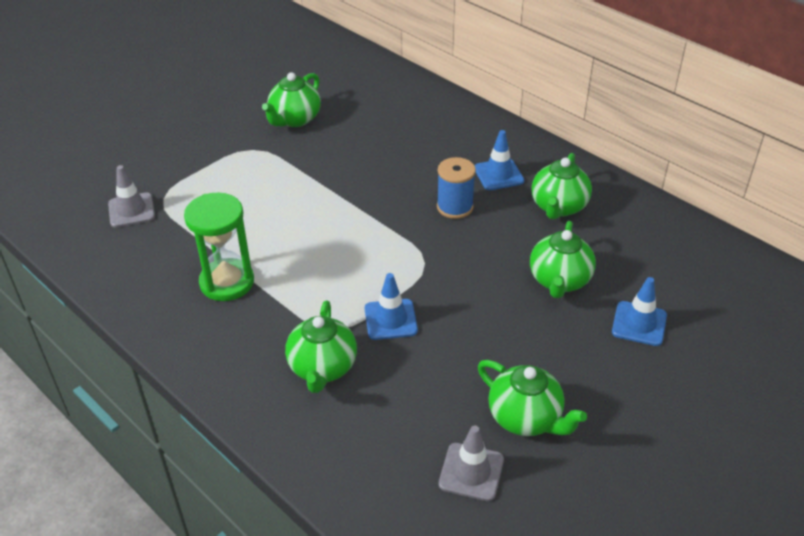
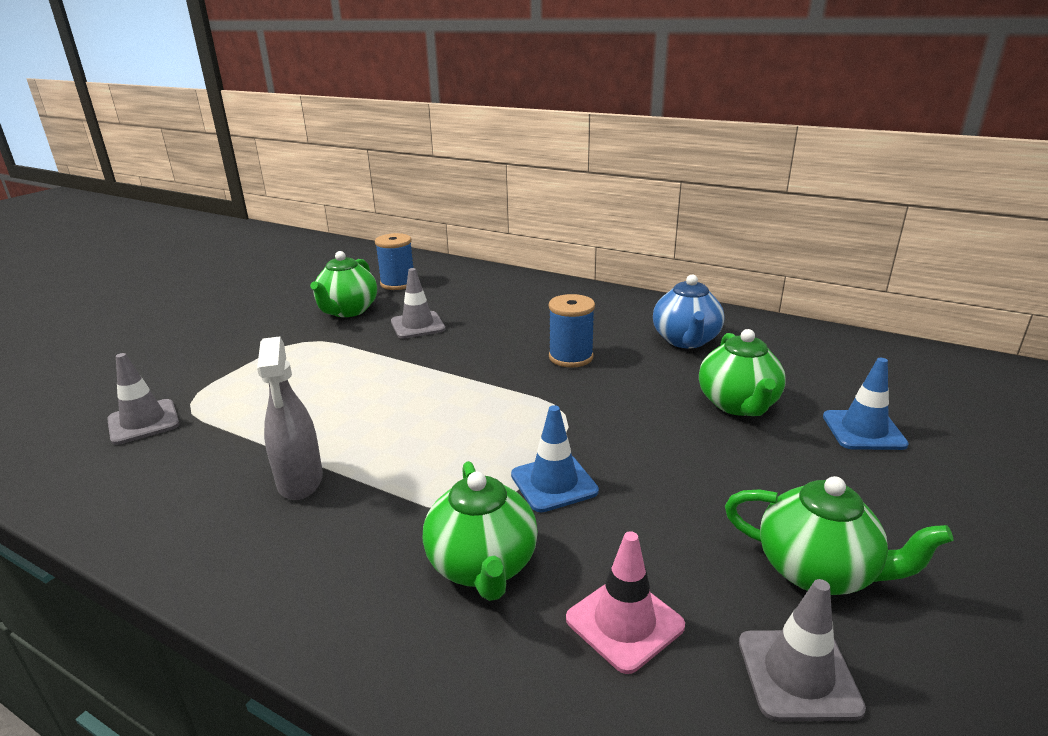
camera: 15 degrees left, 15 degrees down
(227, 282) = (300, 481): green hourglass -> grey spray bottle
(345, 91) = (398, 283): none -> blue spool
(346, 148) = (417, 325): none -> grey traffic cone
(390, 421) = (624, 622): none -> pink traffic cone
(498, 175) = (602, 324): blue traffic cone -> none
(558, 207) = (686, 340): green teapot -> blue teapot

